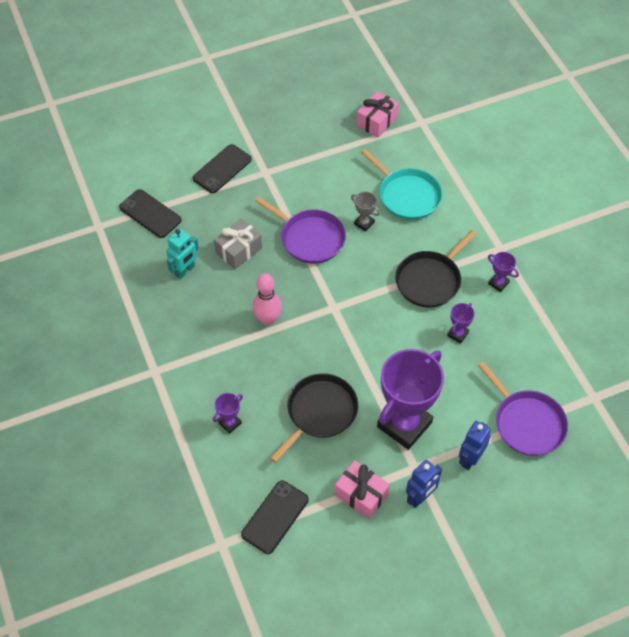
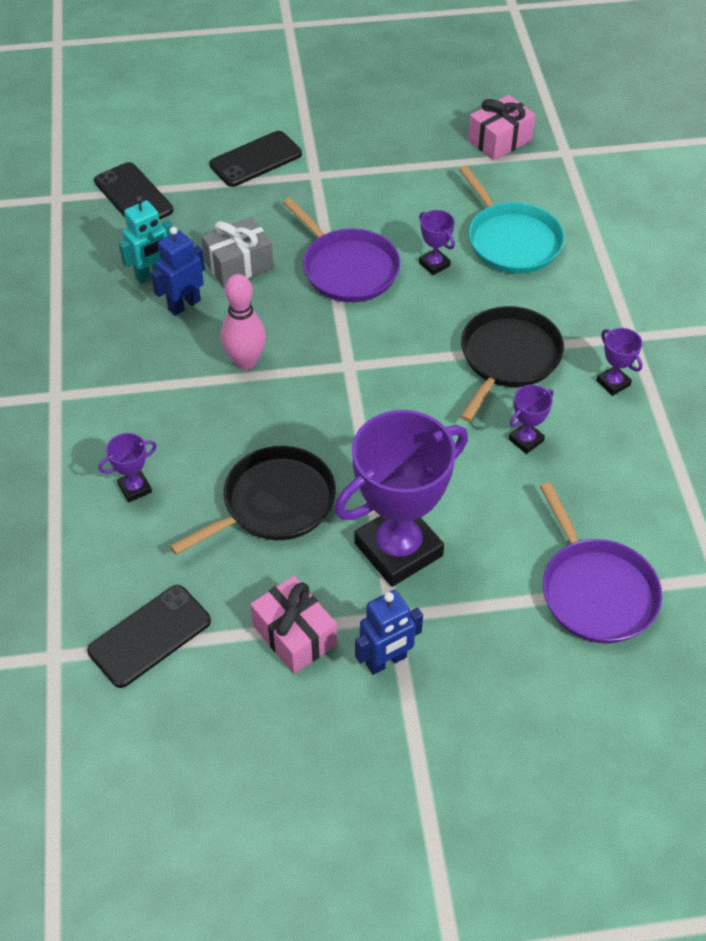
camera: 15 degrees right, 5 degrees down
(364, 223) = (434, 264): grey trophy -> purple trophy
(430, 280) = (508, 358): black pan -> black pan turned 150 degrees clockwise
(470, 458) = (486, 622): blue robot -> blue robot (184, 305)

